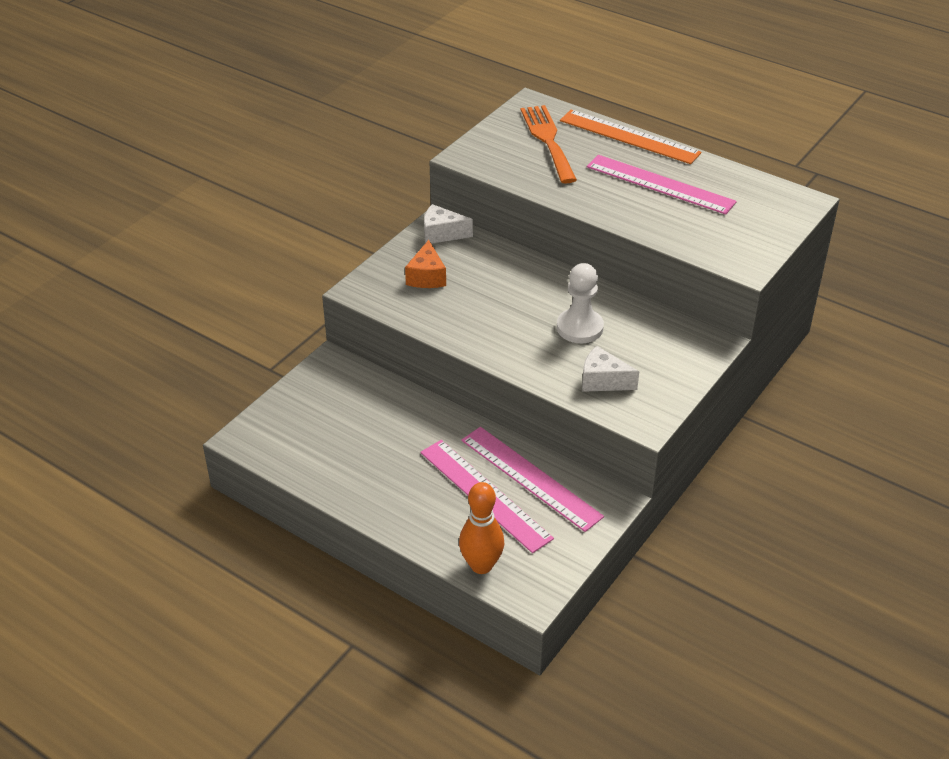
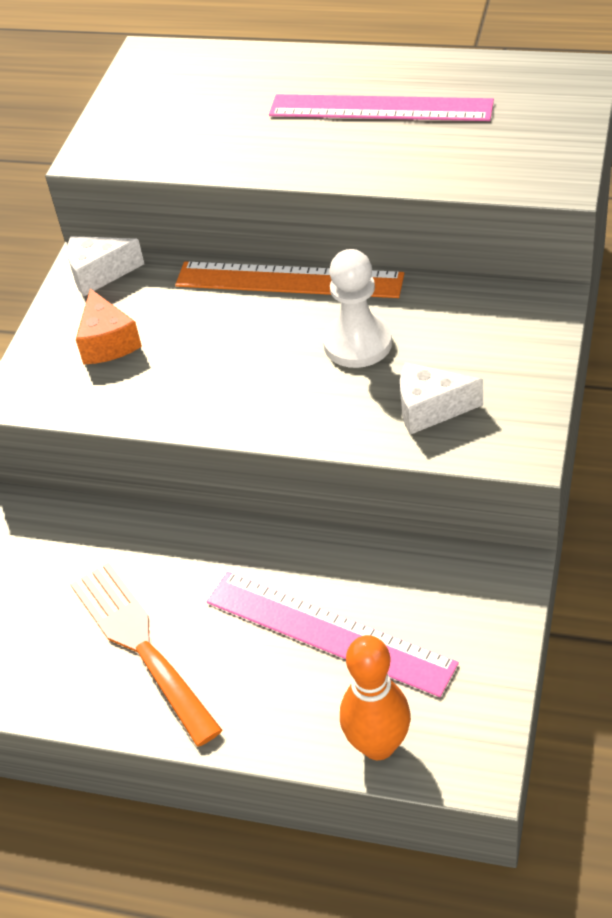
camera: 15 degrees left, 5 degrees up
(530, 477) = (379, 582): pink ruler -> none
(548, 140) = (197, 96): orange fork -> orange fork (140, 644)
(629, 137) = (303, 58): orange ruler -> orange ruler (288, 280)

